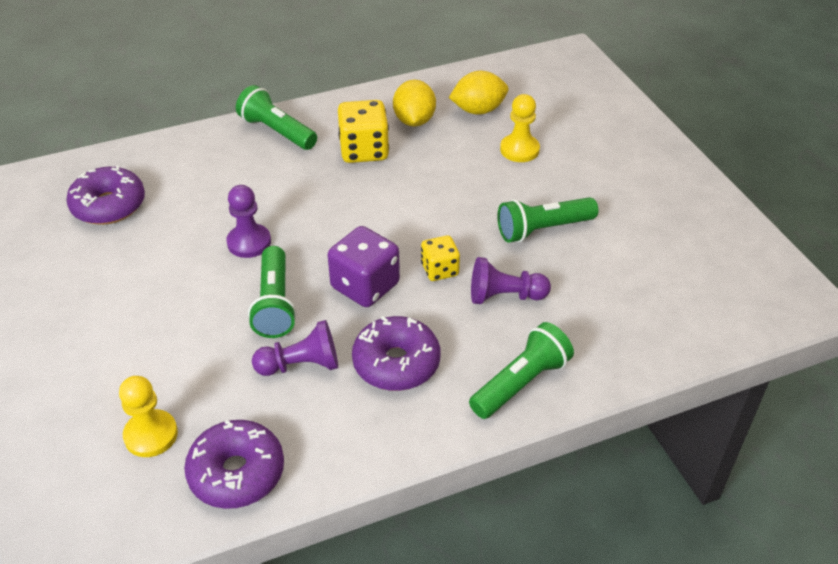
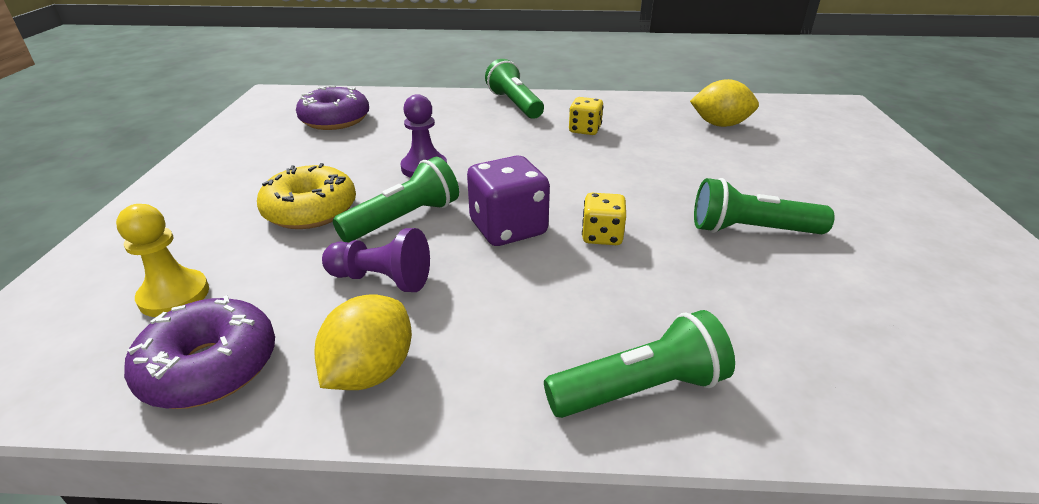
camera: 25 degrees right, 10 degrees down
(186, 322) = (311, 210): none -> yellow donut
(275, 304) = (404, 219): green flashlight -> green flashlight turned 150 degrees counterclockwise
(364, 150) = (585, 130): yellow dice -> yellow dice, size x0.61
(396, 363) = (488, 311): purple donut -> none
(414, 121) = (648, 120): yellow lemon -> yellow lemon (370, 371)
(504, 296) = (668, 282): purple pawn -> none
(519, 150) = (752, 160): yellow pawn -> none

